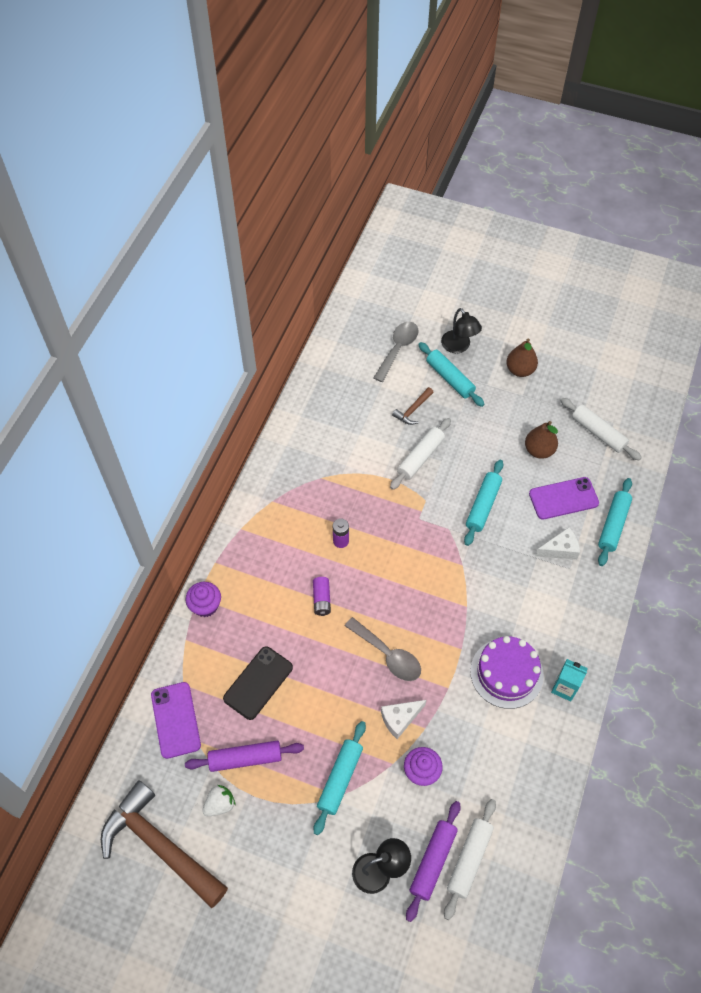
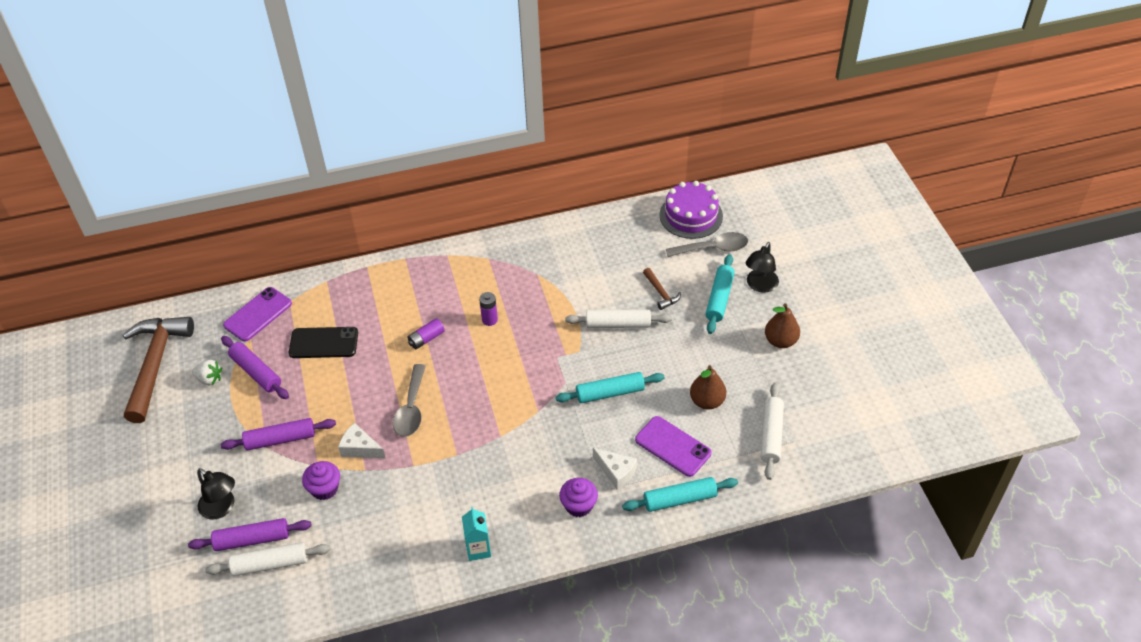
camera: 55 degrees right, 10 degrees down
(205, 606) = (363, 275): purple cupcake -> purple cupcake (579, 505)
(340, 779) = (280, 439): turquoise rolling pin -> purple rolling pin
(413, 410) = (661, 293): brown hammer -> brown hammer turned 120 degrees counterclockwise
(506, 673) = (459, 499): purple cake -> purple cake (691, 215)

